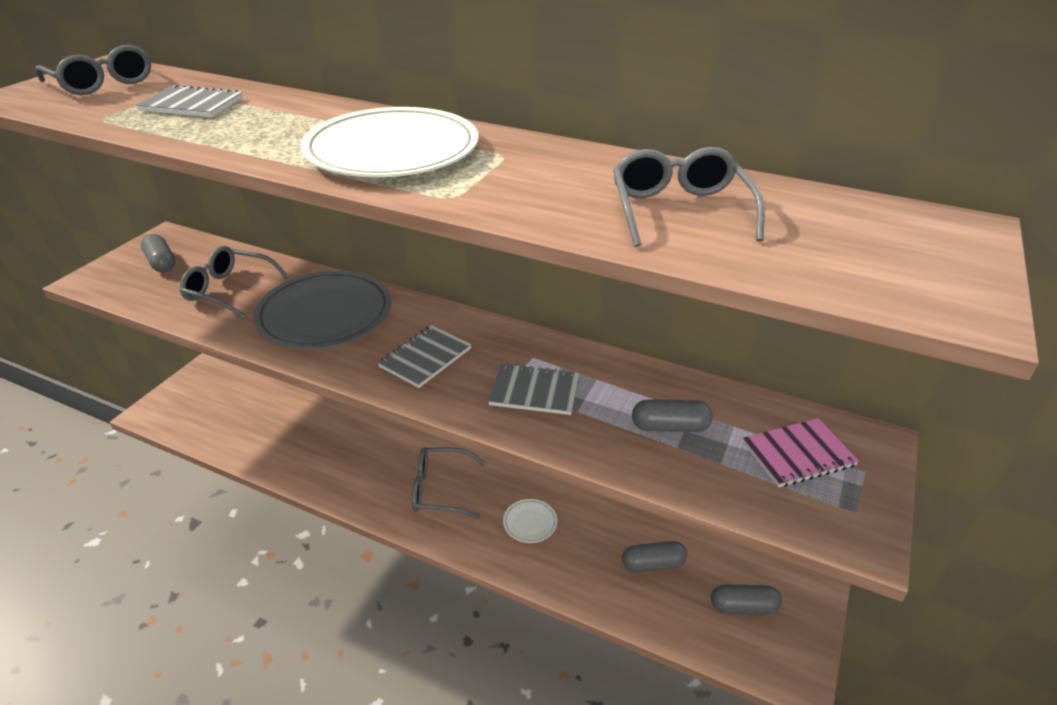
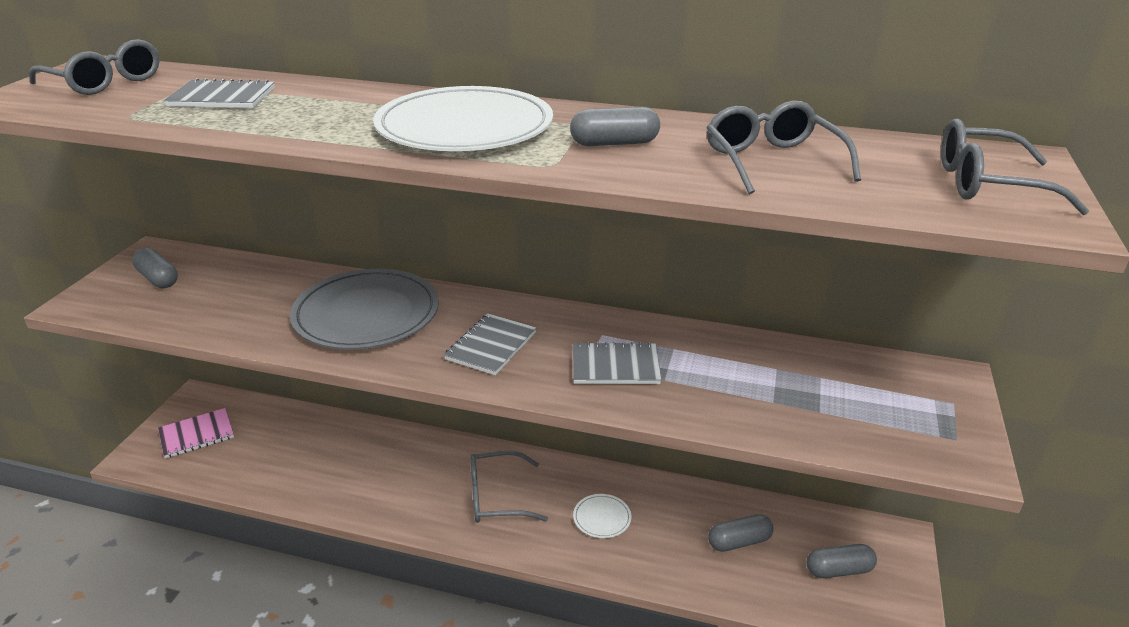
camera: 10 degrees left, 5 degrees down
(229, 290) = (248, 299): grey glasses -> grey glasses (987, 184)
(670, 427) = (760, 384): grey capsule -> grey capsule (614, 143)
(798, 454) = (888, 395): pink notebook -> pink notebook (196, 435)

